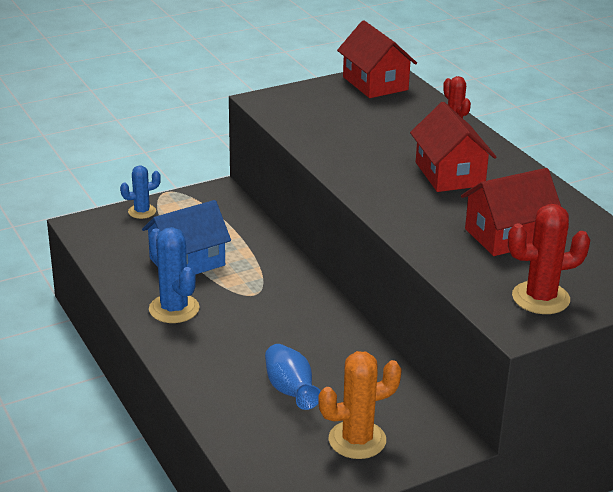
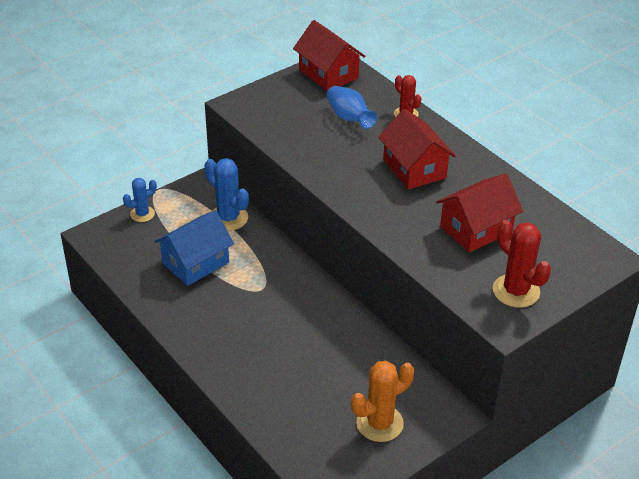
camera: 10 degrees left, 10 degrees up
(174, 309) = (197, 314): blue cactus -> blue cactus (228, 218)
(290, 391) = (315, 383): blue vase -> blue vase (349, 118)
(540, 298) = (516, 291): red cactus -> red cactus turned 75 degrees clockwise

